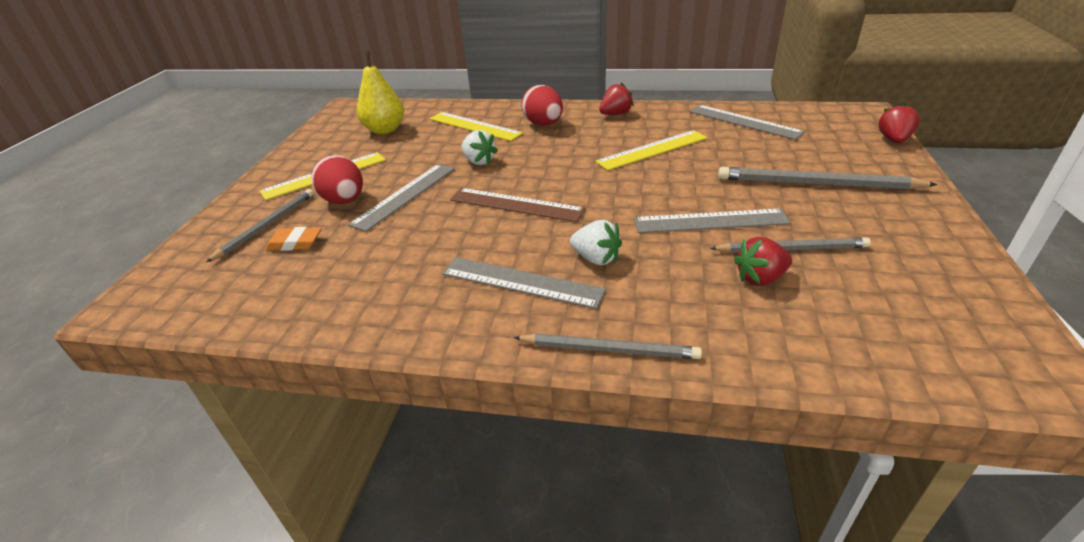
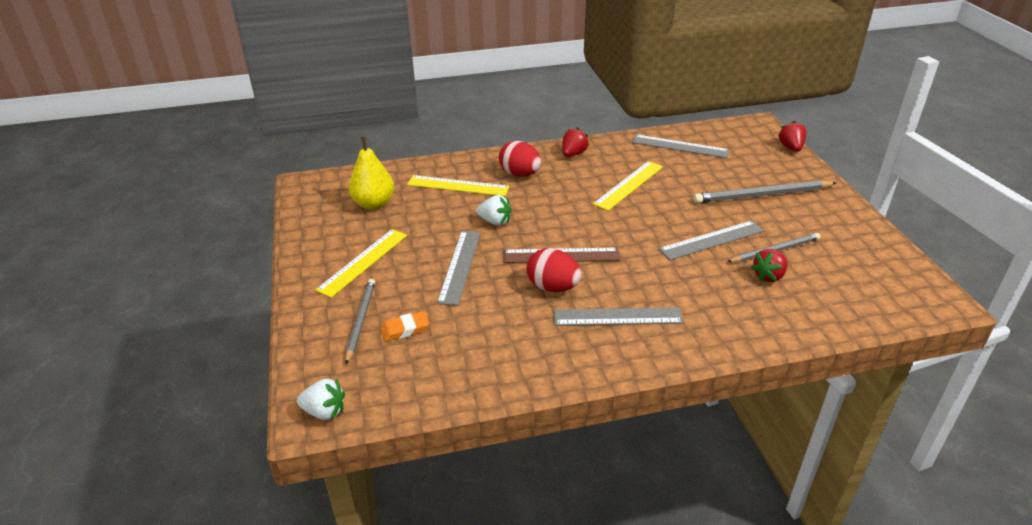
camera: 25 degrees left, 0 degrees up
(344, 201) = (409, 282): red egg -> red egg (553, 287)
(596, 258) = (655, 287): white strawberry -> white strawberry (324, 412)
(609, 349) = (711, 348): grey pencil -> none

